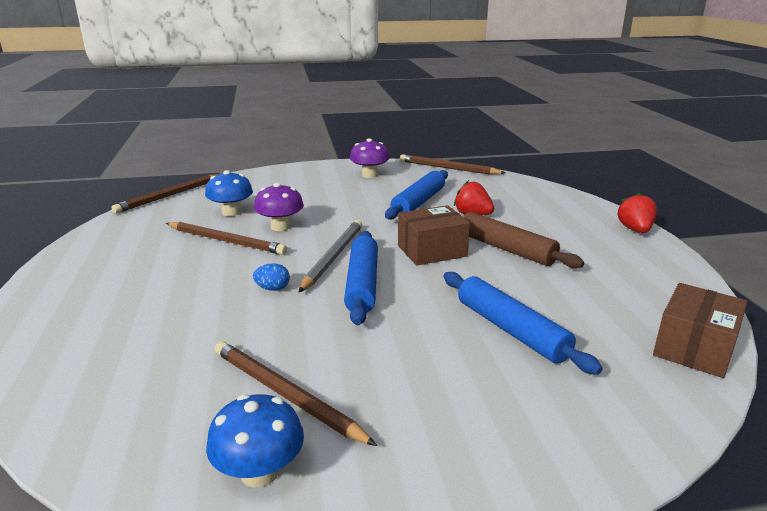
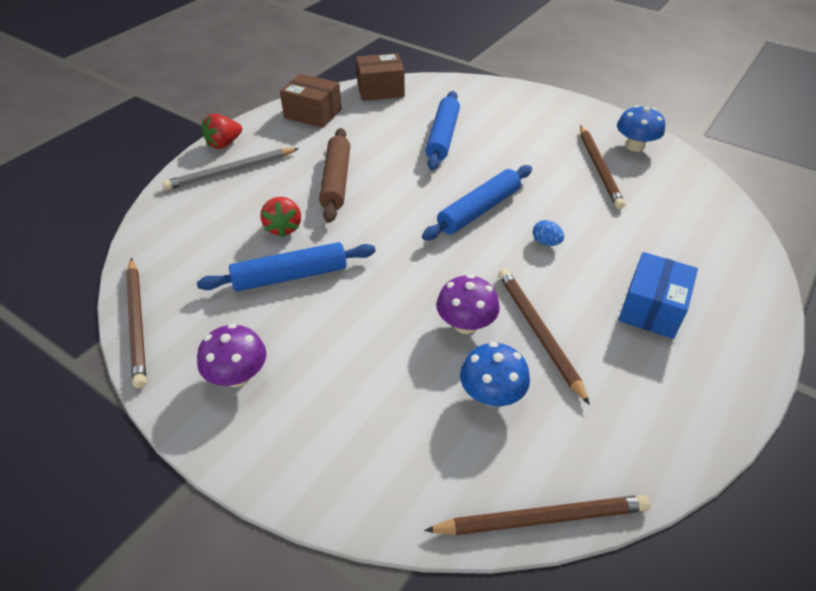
camera: 135 degrees left, 20 degrees up
(141, 286) = (651, 308): none -> blue box
(333, 257) = (466, 249): grey pencil -> grey pencil (230, 171)
(432, 251) = (387, 210): brown box -> brown box (313, 113)

